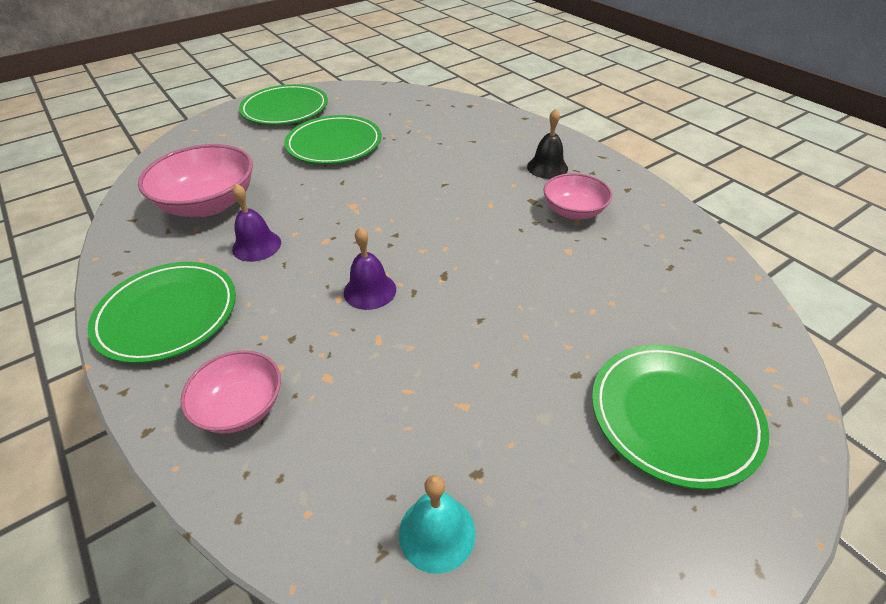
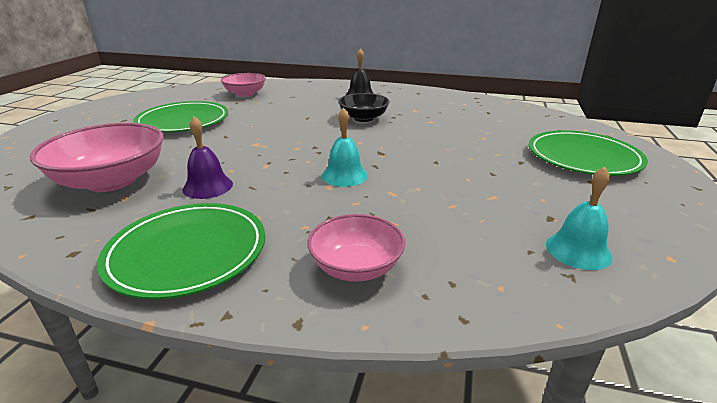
camera: 40 degrees left, 15 degrees down
(285, 109) = (99, 115): green plate -> none
(370, 290) = (344, 175): purple bell -> turquoise bell
(499, 210) = (363, 118): none -> black bowl
(573, 211) = (406, 107): pink bowl -> pink bowl (245, 94)

